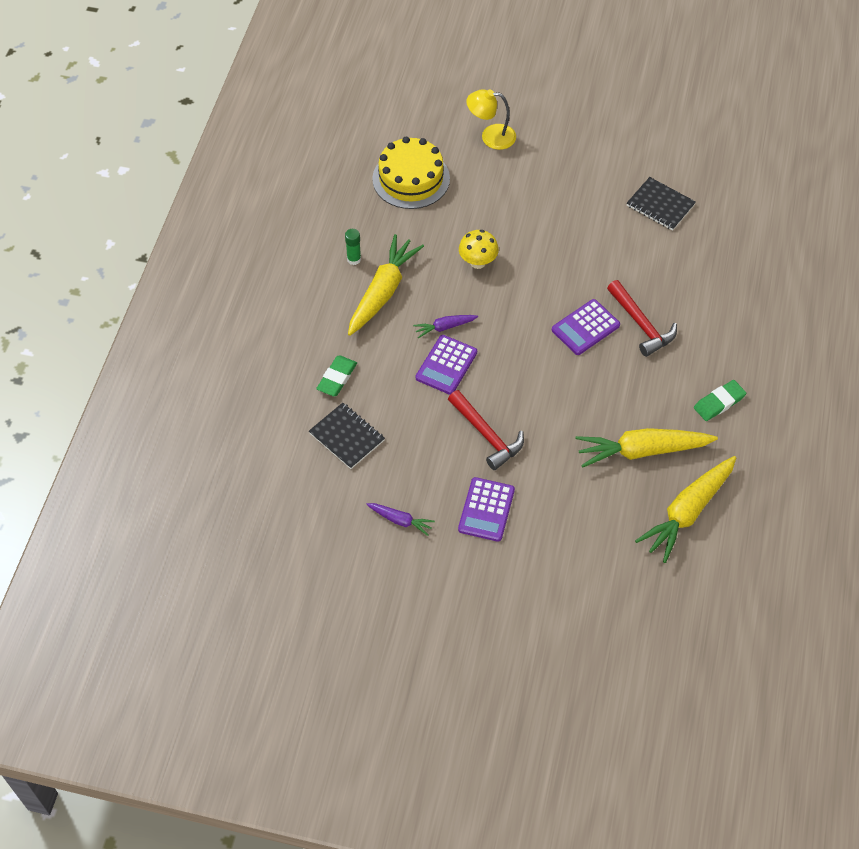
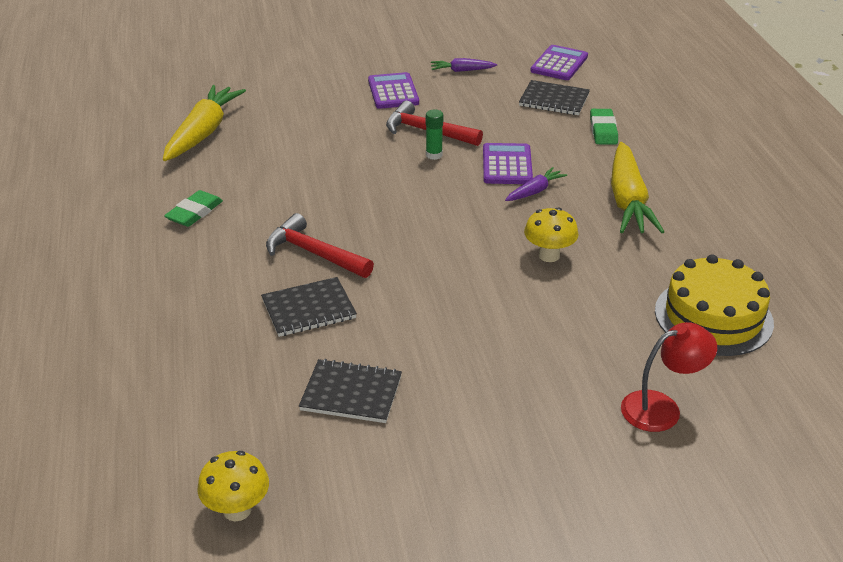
camera: 155 degrees right, 20 degrees down
(354, 259) = (689, 218): green glue stick -> green glue stick (434, 155)
(491, 136) = (661, 408): yellow lamp -> red lamp
(585, 327) = (379, 233): purple calculator -> purple calculator (559, 64)
(642, 451) = (265, 158): yellow carrot -> none
(663, 275) = (309, 309): none -> black notebook
(746, 161) = (237, 510): none -> yellow mushroom

